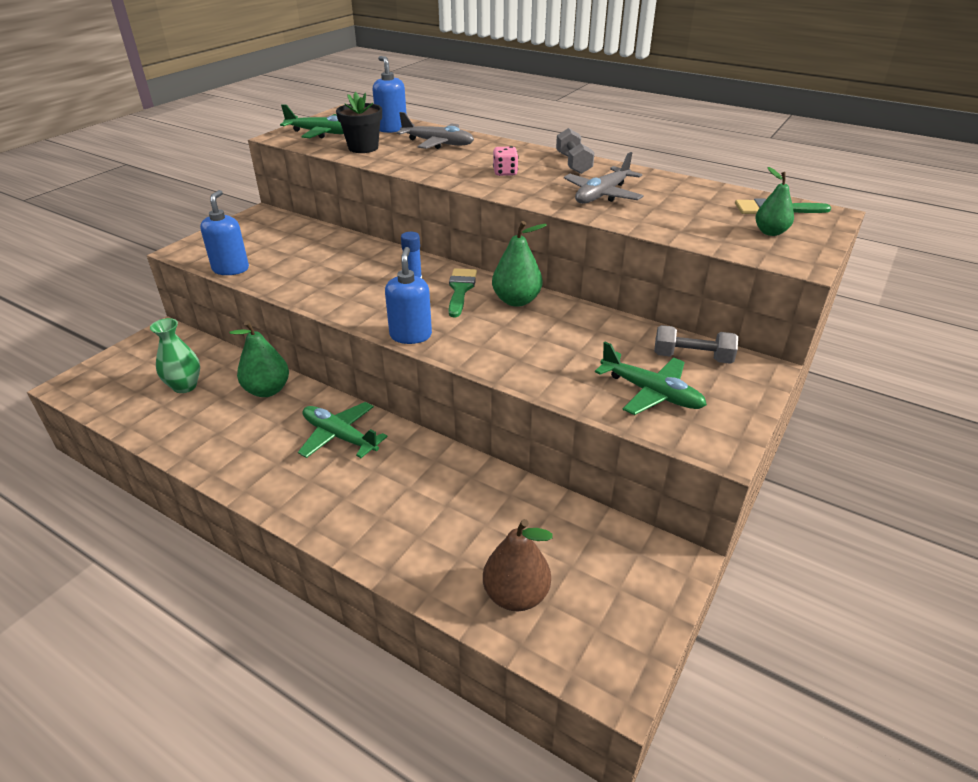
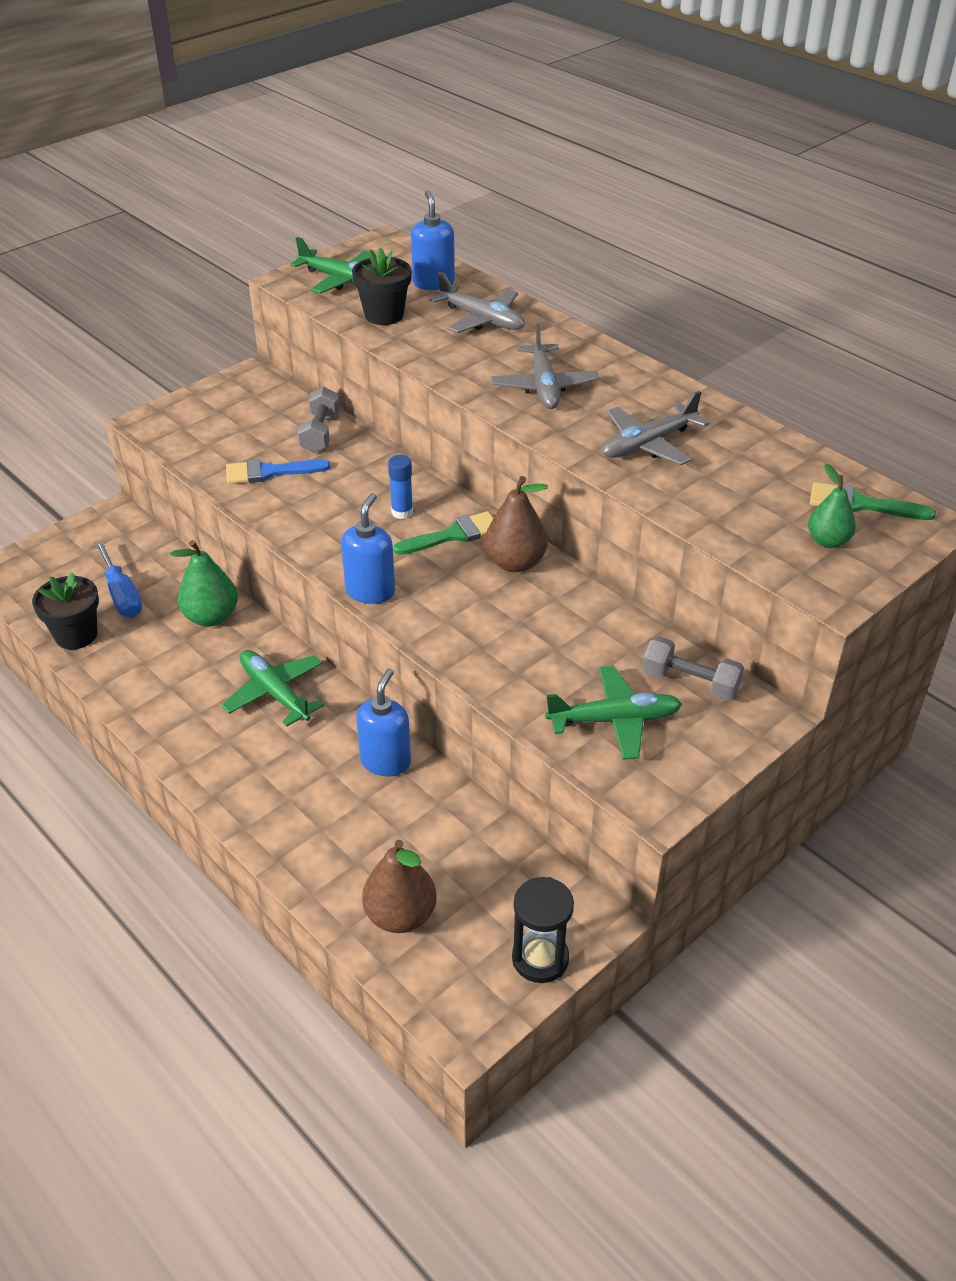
camera: 15 degrees right, 5 degrees up
(150, 422) = (76, 635): none -> black flower pot
(185, 386) = (122, 595): green vase -> blue screwdriver
(231, 269) = (195, 459): blue soap dispenser -> blue soap dispenser (386, 761)
(296, 270) = (269, 472): none -> blue brush
(460, 289) = (454, 535): green brush -> green brush turned 45 degrees clockwise
(505, 173) = (544, 386): pink dice -> grey plane
(516, 300) = (515, 563): green pear -> brown pear
(573, 163) = (641, 382): grey dumbbell -> grey dumbbell (320, 433)
(651, 393) = (614, 720): green plane -> green plane turned 60 degrees counterclockwise
(651, 604) = (540, 958): none -> black hourglass

